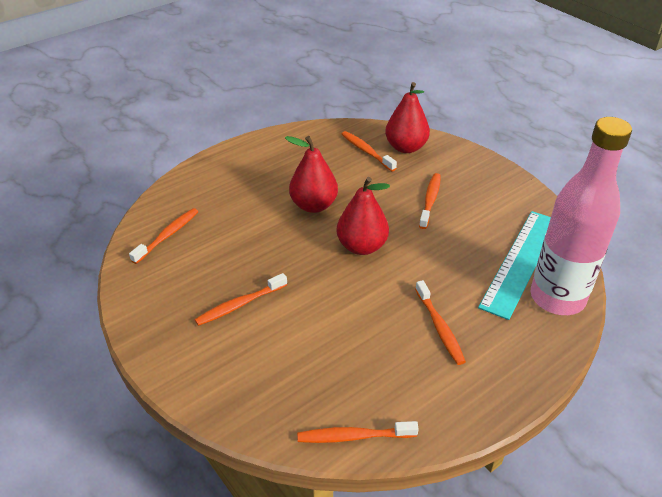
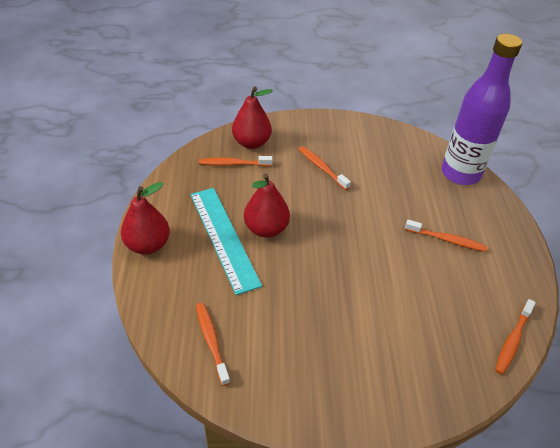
camera: 55 degrees left, 5 degrees up
(240, 304) = (340, 335): orange toothbrush -> none
(362, 246) = (337, 230): red pear -> red pear (148, 245)
(520, 262) = (417, 167): turquoise ruler -> turquoise ruler (223, 238)
(557, 298) = (460, 173): pink bottle -> purple bottle

